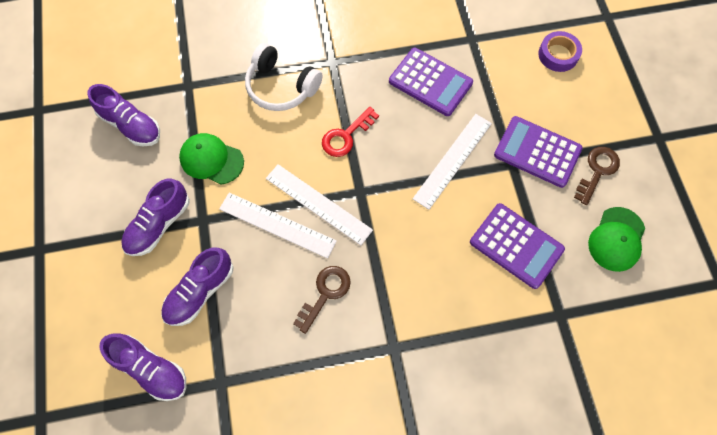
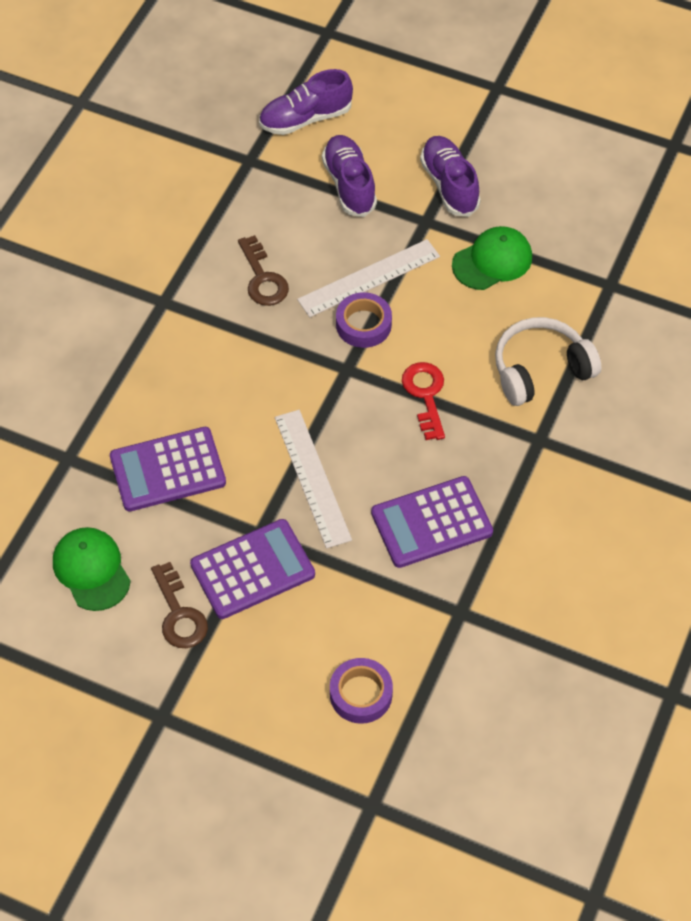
camera: 125 degrees right, 10 degrees down
(131, 125) = (592, 213): purple shoe -> none
(318, 204) = (363, 324): white ruler -> purple tape

